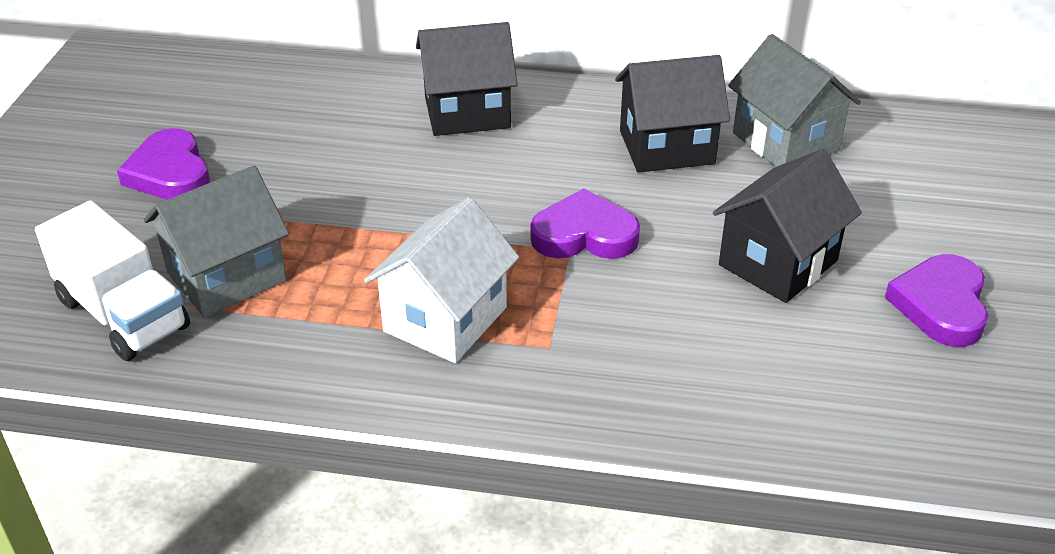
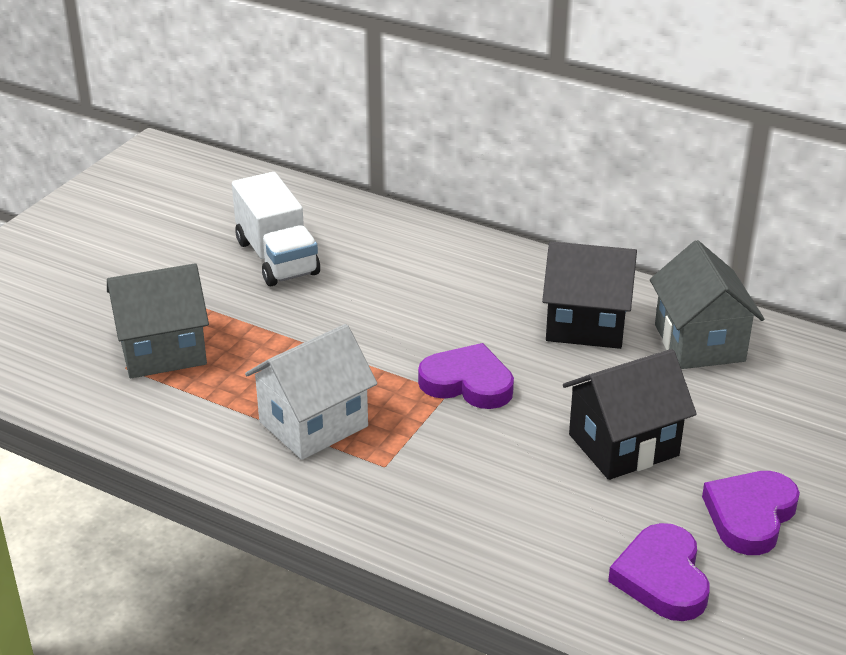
camera: 20 degrees right, 5 degrees down
(123, 314) = (73, 361): white truck -> white truck (277, 257)
(170, 173) = (161, 259): purple heart -> purple heart (662, 578)
(467, 112) = (428, 259): black house -> none

